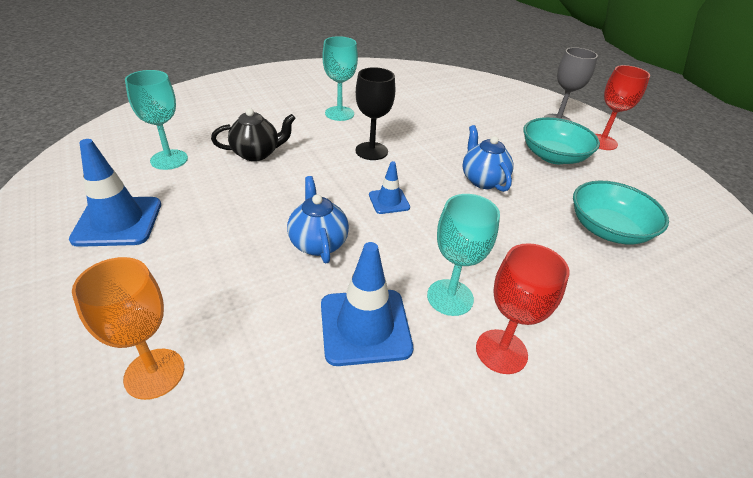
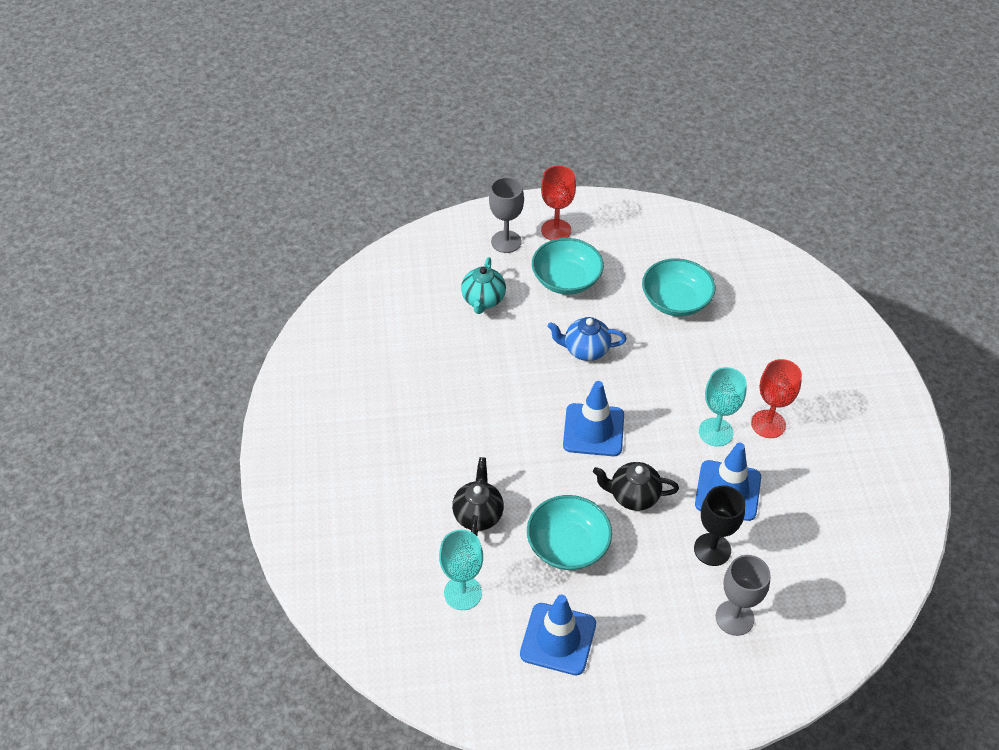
camera: 65 degrees left, 10 degrees up
(154, 373) = (734, 618): orange goblet -> grey goblet
(237, 209) = (568, 545): none -> turquoise bowl
(318, 243) = (633, 496): blue teapot -> black teapot
(339, 113) = (419, 421): turquoise goblet -> none
(371, 151) = (507, 417): black goblet -> black goblet (712, 549)
(389, 201) = (593, 430): blue traffic cone -> blue traffic cone, size x1.80
(485, 121) = (483, 300): none -> turquoise teapot

